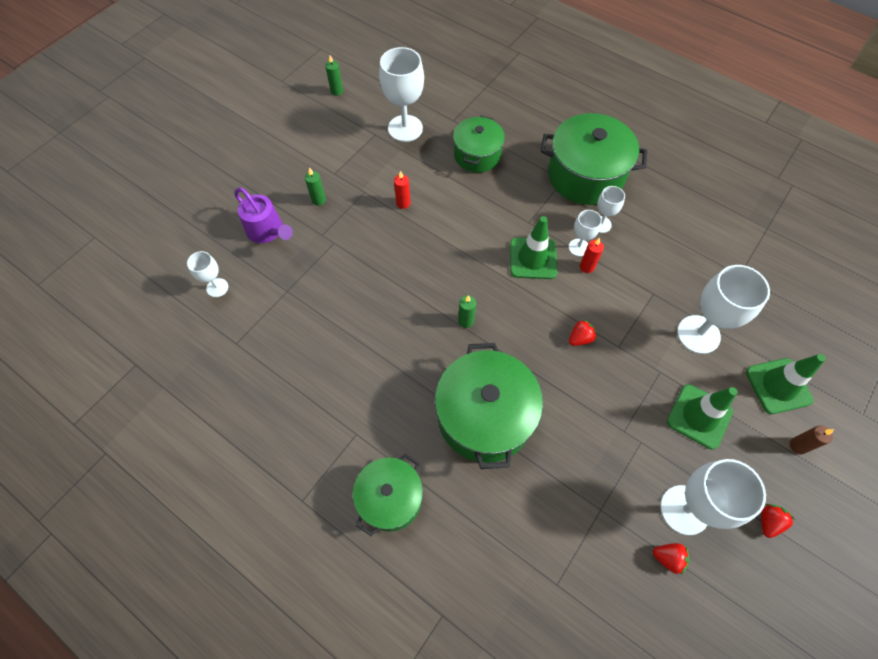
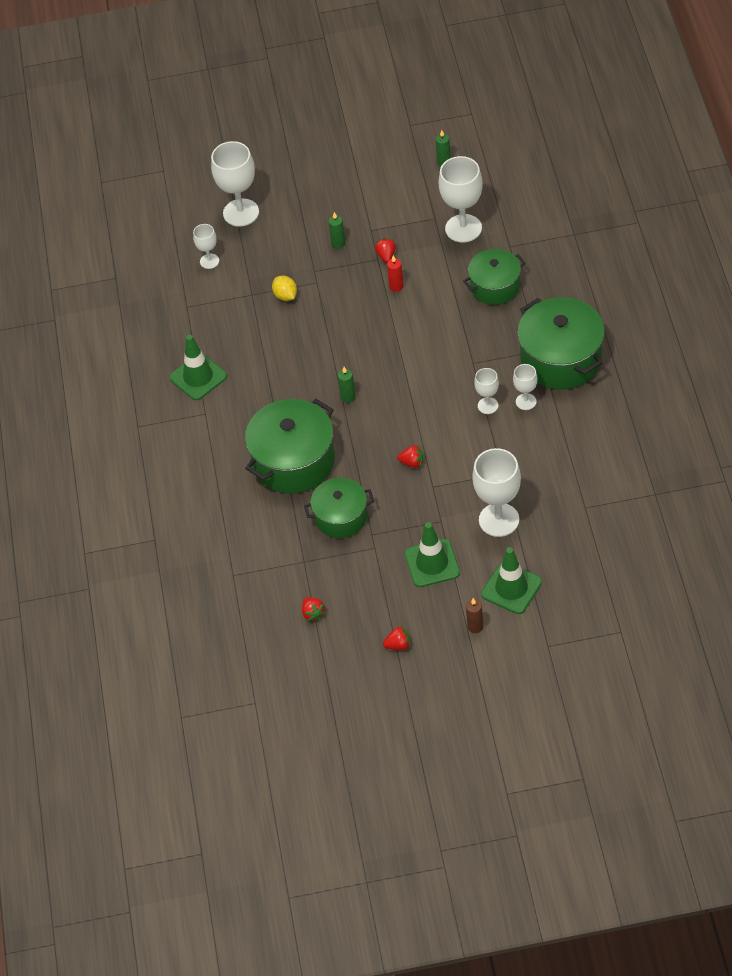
camera: 50 degrees right, 10 degrees down
(267, 231) = (280, 243): purple watering can -> none
(319, 272) = (285, 296): none -> yellow lemon
(368, 185) = (386, 256): none -> red strawberry
(390, 498) = (188, 462): green pot -> green pot (341, 517)
(533, 258) = (444, 389): green traffic cone -> green traffic cone (198, 377)
(587, 267) = (476, 422): red candle -> none
(684, 510) = (354, 600): white goblet -> white goblet (241, 213)

